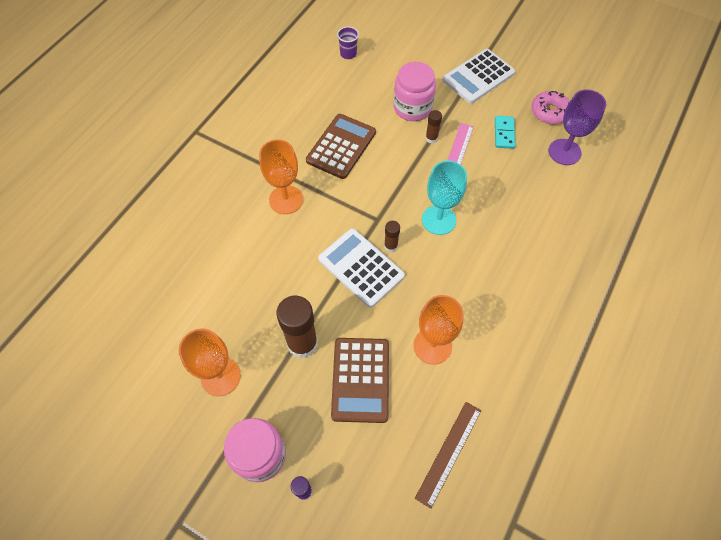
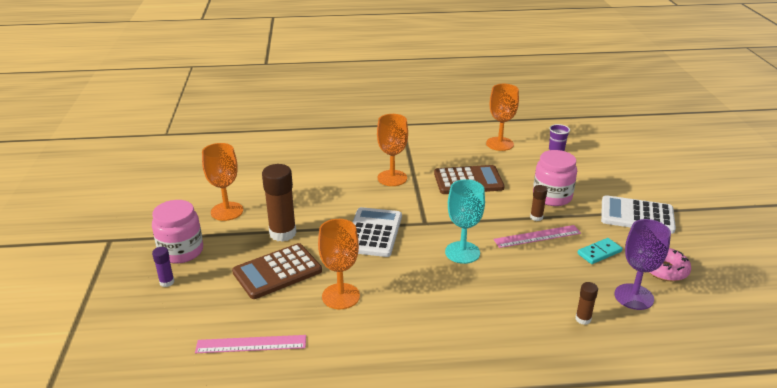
camera: 55 degrees right, 30 degrees down
(303, 84) = (499, 144): none -> orange goblet
(390, 246) = (408, 239): brown glue stick -> brown glue stick (583, 319)
(449, 453) = (251, 344): brown ruler -> pink ruler

